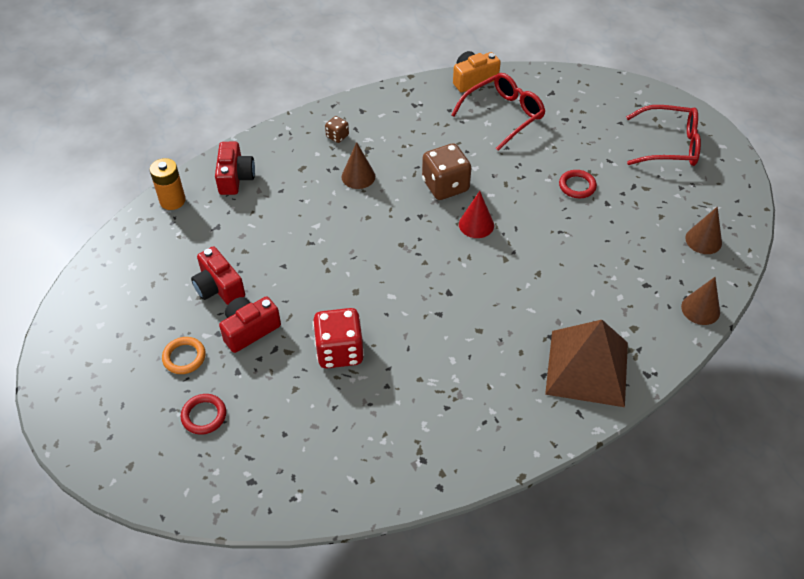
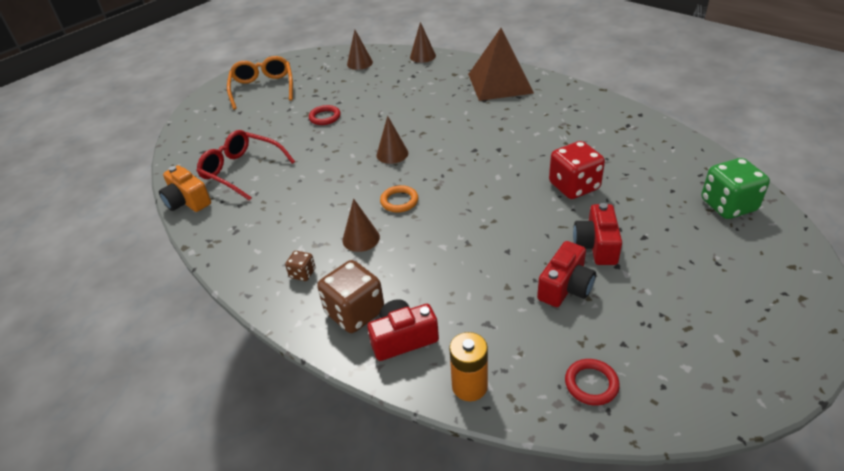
camera: 105 degrees left, 10 degrees down
(184, 357) = (662, 278): orange ring -> orange ring (399, 201)
(204, 416) = (703, 240): red ring -> red ring (591, 384)
(233, 469) = (728, 205): none -> green dice
(249, 330) = (596, 246): red camera -> red camera turned 60 degrees clockwise
(445, 186) = (352, 181): brown dice -> brown dice (355, 313)
(476, 224) = (392, 154): red cone -> brown cone
(669, 145) = (263, 88): red glasses -> orange glasses

